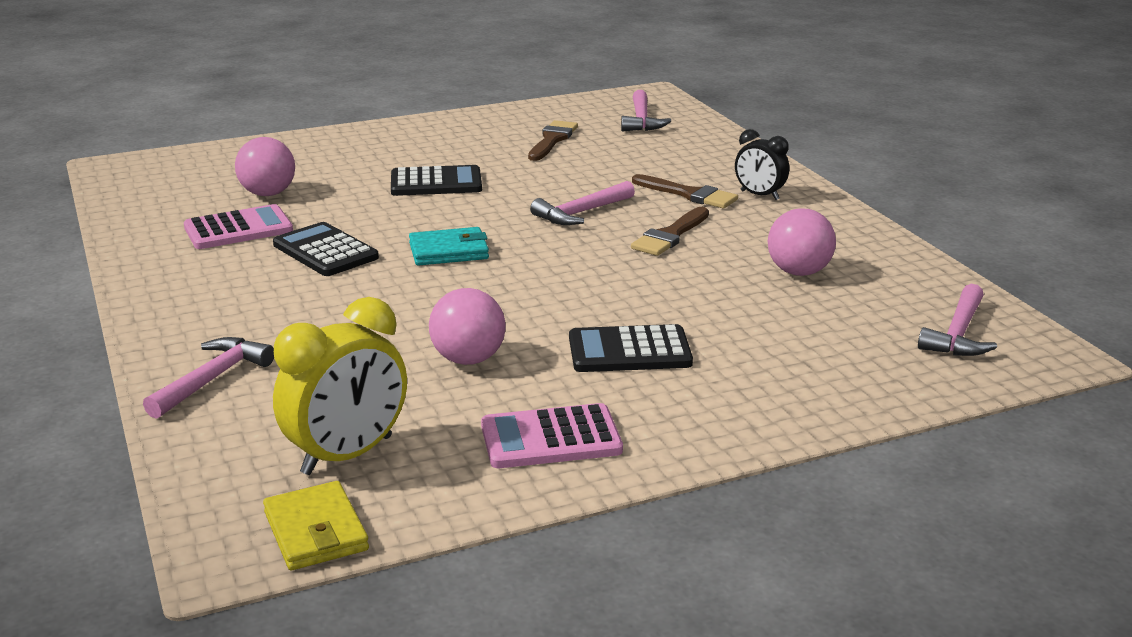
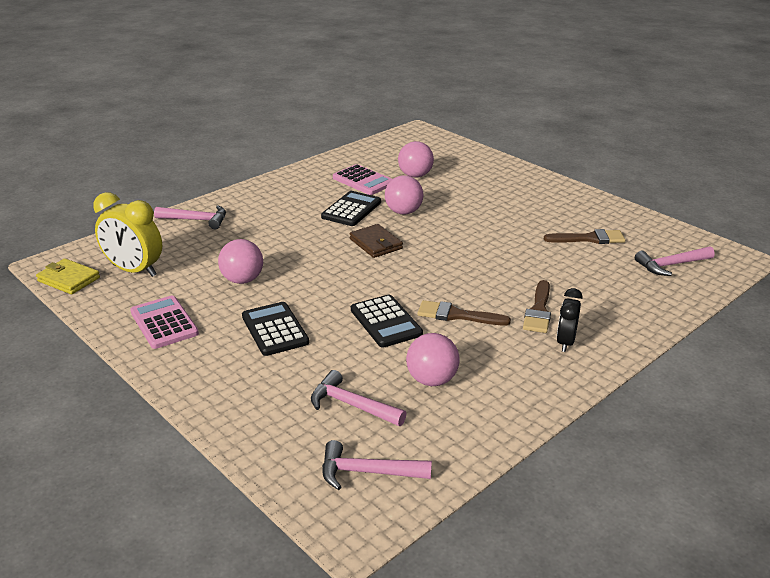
camera: 70 degrees right, 5 degrees up
(316, 531) = (69, 279): yellow wallet -> yellow wallet turned 75 degrees clockwise
(374, 219) = (403, 212): none -> pink ball
(436, 183) = (474, 217): black calculator -> black calculator (385, 322)
(449, 251) = (376, 244): turquoise wallet -> brown wallet
(581, 213) = (468, 275): pink hammer -> pink hammer (352, 405)

